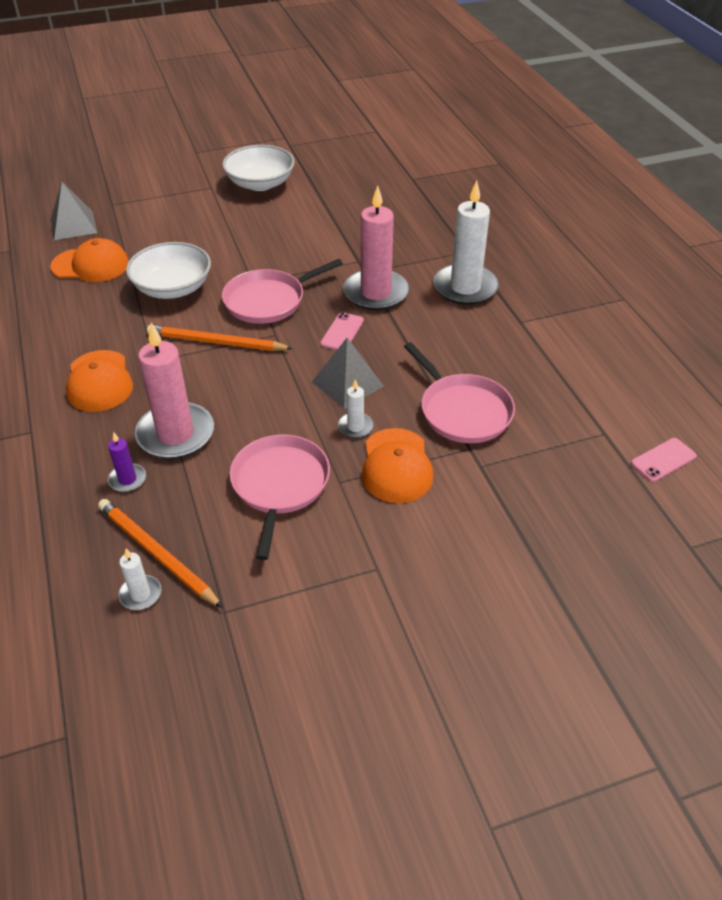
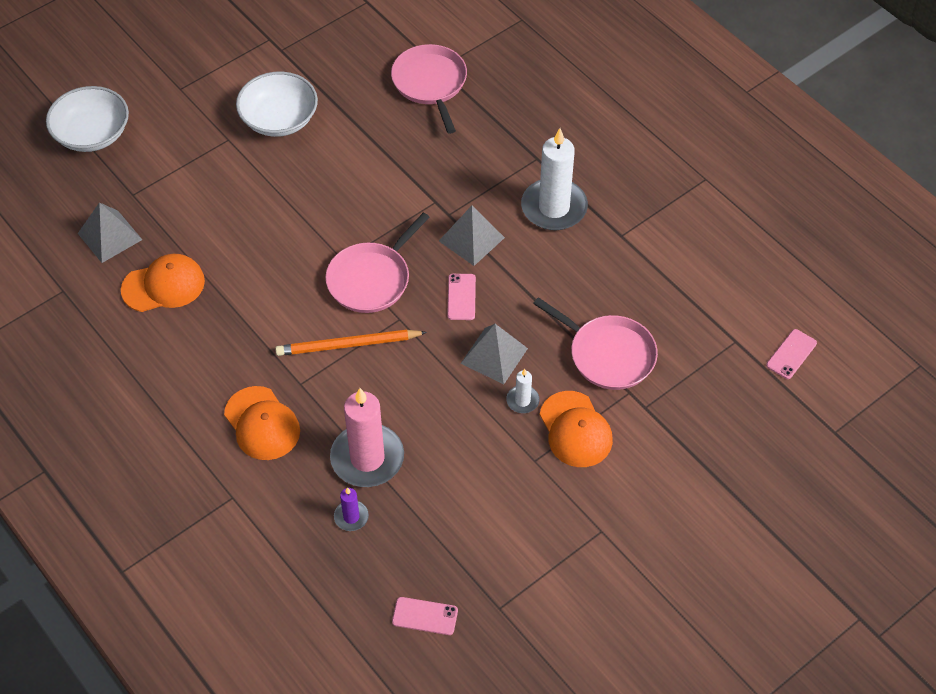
camera: 20 degrees left, 10 degrees up
(140, 594) = (425, 616): white candle -> pink phone
(157, 554) = (417, 577): orange pencil -> none
(173, 288) = (267, 290): white bowl -> white bowl (92, 134)
(280, 485) = (486, 480): pink pan -> pink pan (430, 83)
(375, 293) = (471, 239): pink candle -> grey pyramid

